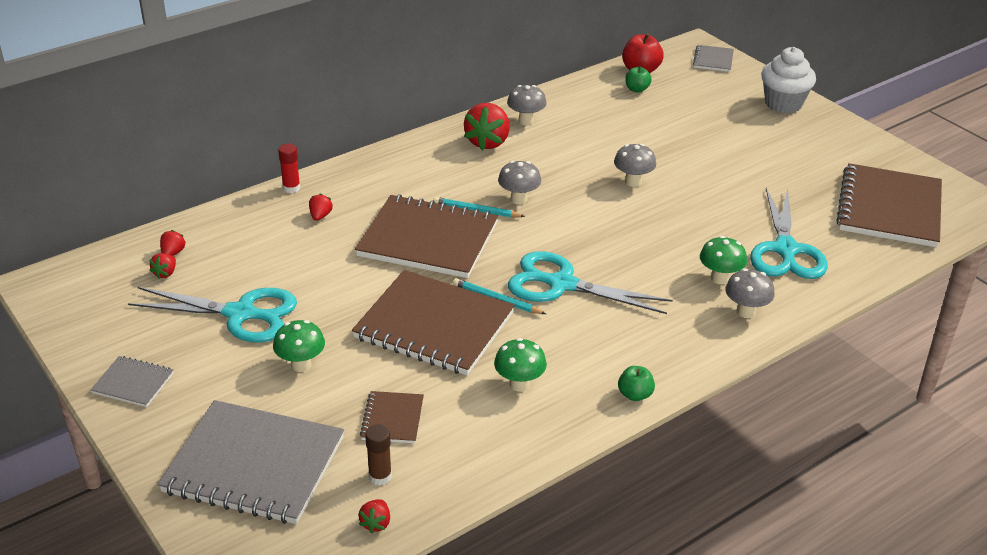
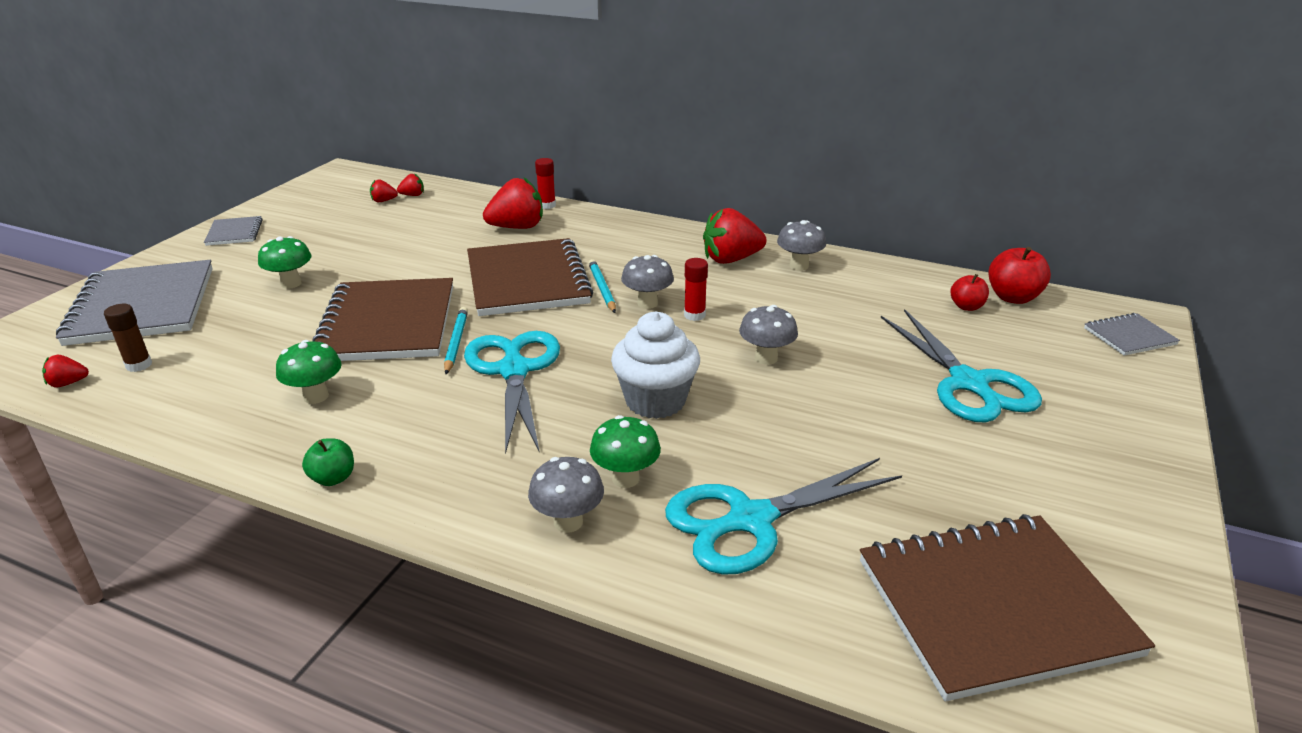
camera: 60 degrees right, 5 degrees down
(241, 314) = (348, 241): turquoise scissors -> turquoise scissors (969, 384)
(320, 216) = (517, 227): red strawberry -> red strawberry, size x2.11
(392, 419) = (228, 346): brown notebook -> none
(554, 187) = (694, 315): none -> red glue stick
(637, 89) = (966, 307): green apple -> red apple
(783, 104) = (1122, 419): white cupcake -> white cupcake (655, 401)

